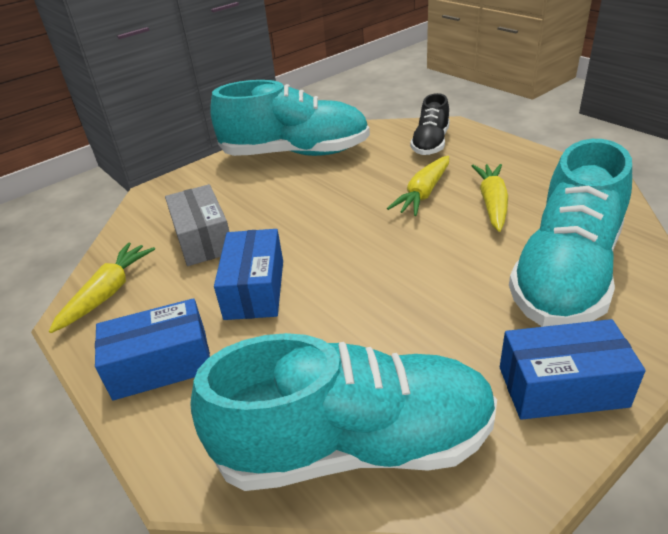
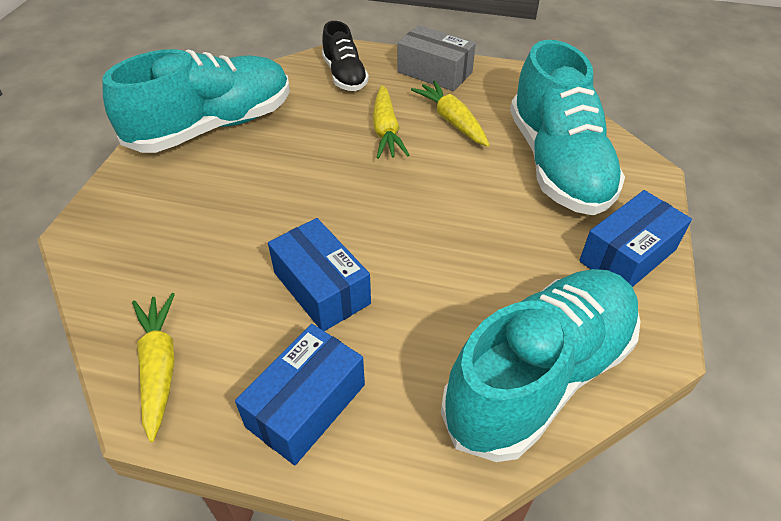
camera: 40 degrees left, 10 degrees up
(203, 239) = (208, 261): grey box -> grey box (434, 72)

